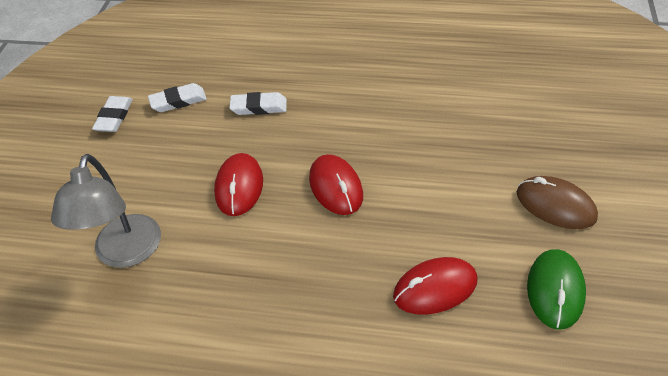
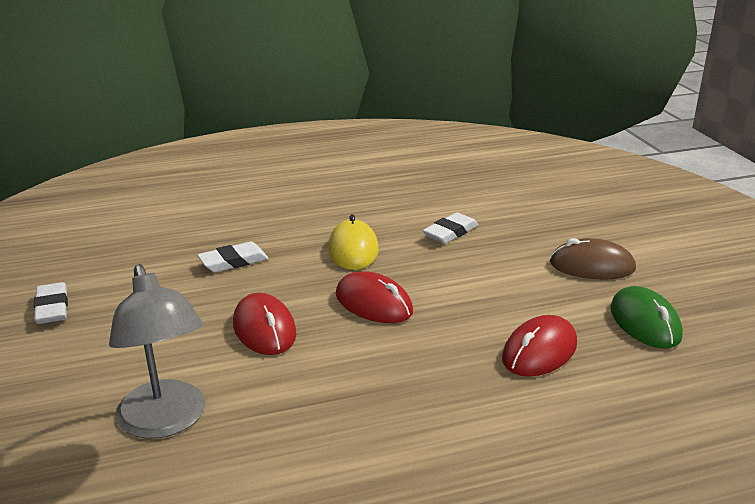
camera: 30 degrees left, 20 degrees down
(178, 101) = (129, 277): white eraser -> white eraser (450, 232)
(357, 121) = (353, 250): none -> yellow mouse

